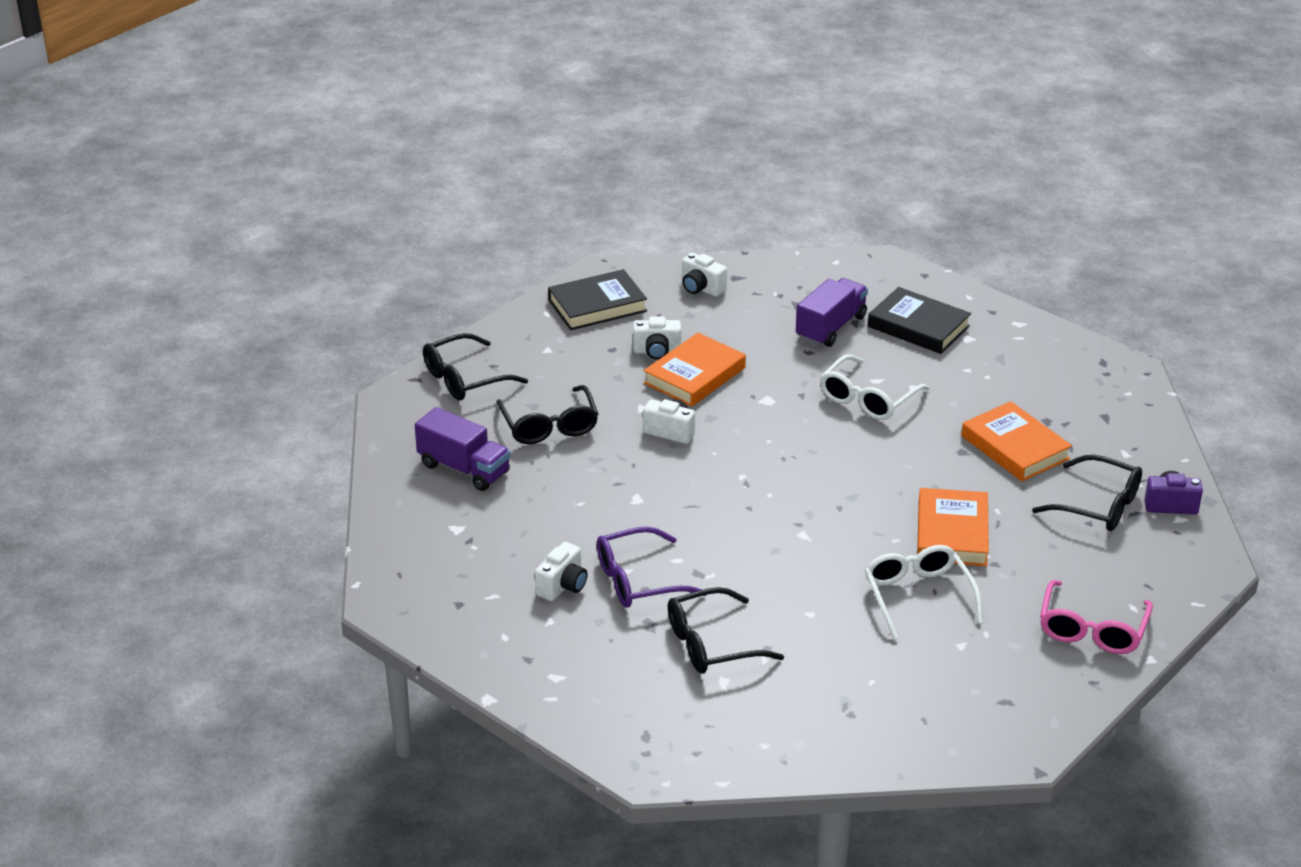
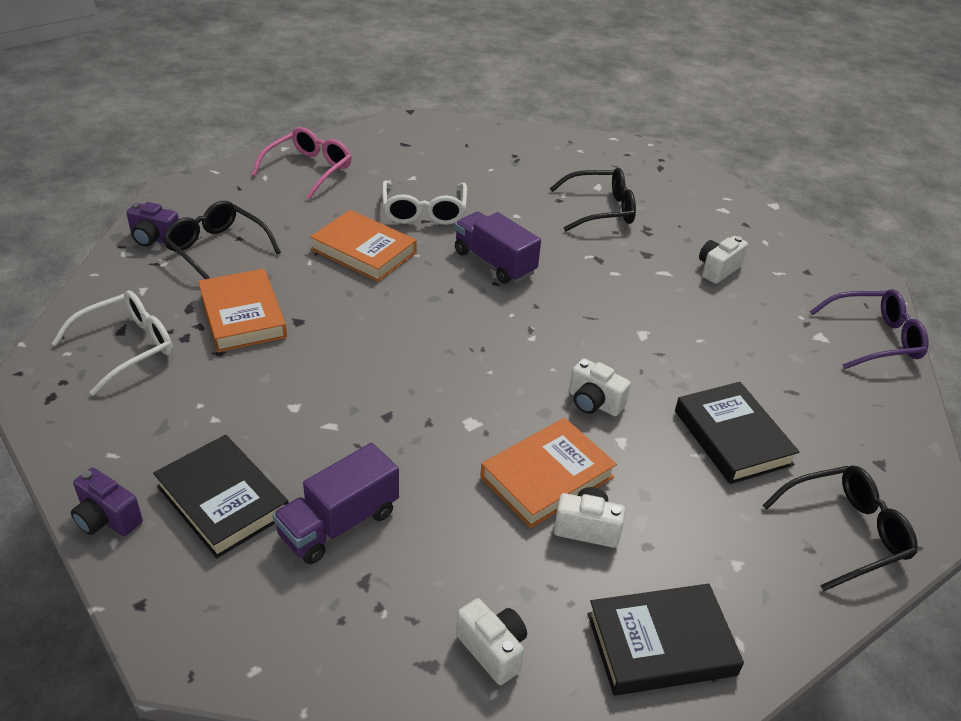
camera: 170 degrees left, 5 degrees up
(464, 469) = (824, 400): purple truck -> purple truck (494, 262)
(549, 426) = (732, 437): black glasses -> black book
(638, 580) = (651, 262): purple glasses -> purple glasses (874, 338)
(868, 399) = (356, 401): white glasses -> white glasses (127, 347)
(951, 533) = (364, 251): orange book -> orange book turned 75 degrees counterclockwise
(985, 306) = (107, 519): none -> purple camera

